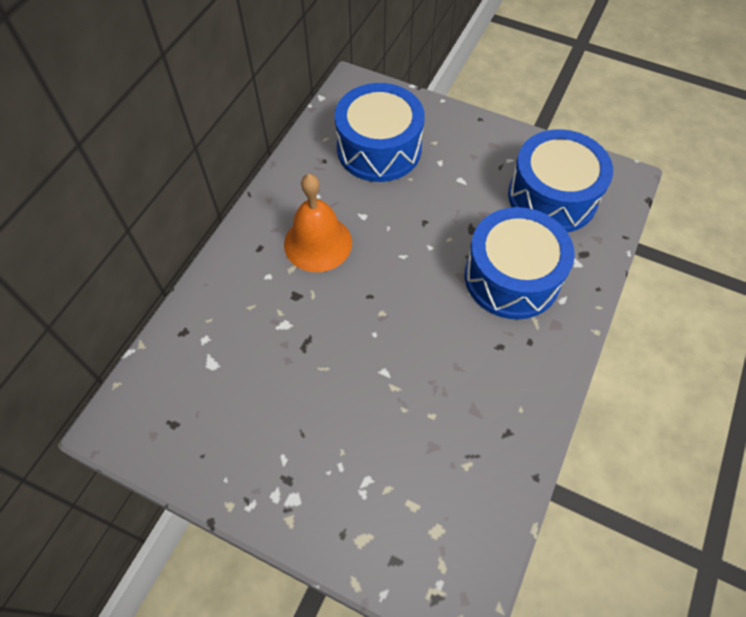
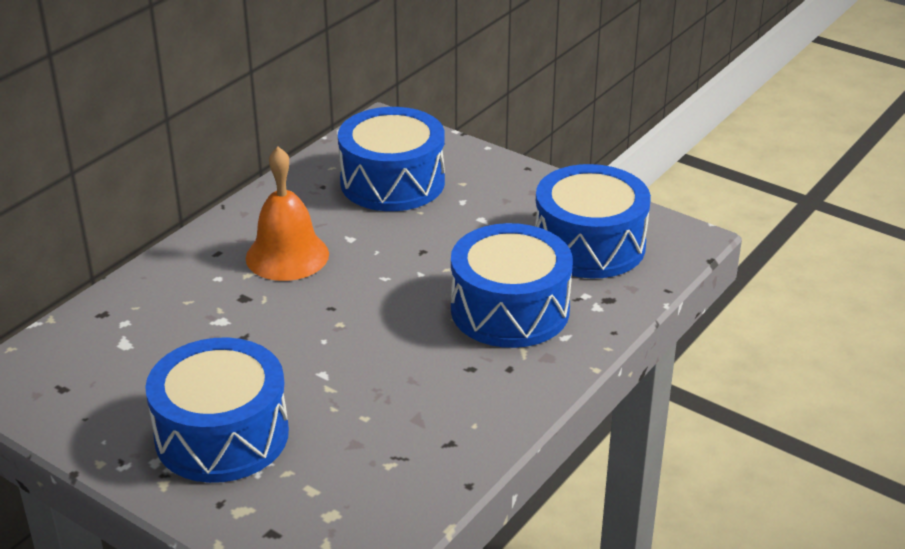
camera: 10 degrees right, 25 degrees down
(322, 456) = (222, 435): none -> blue drum

